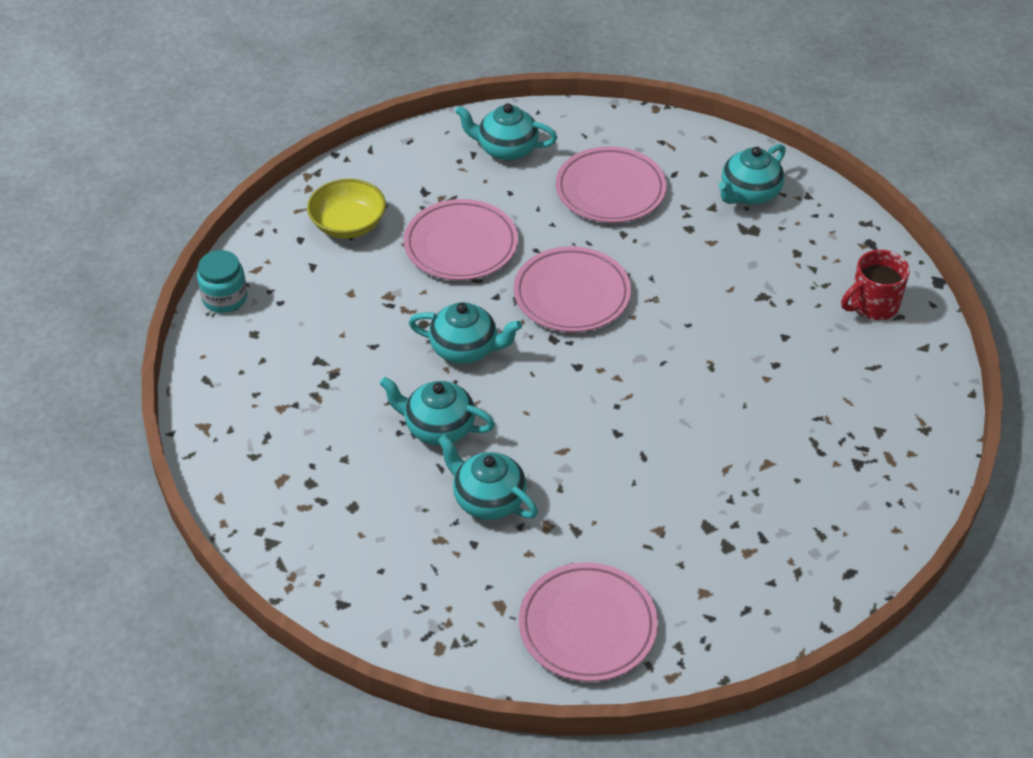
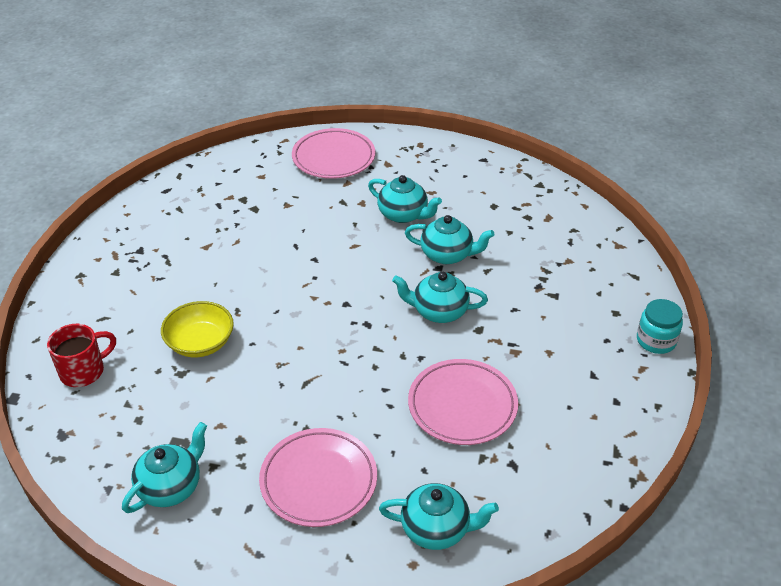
camera: 175 degrees right, 5 degrees down
(348, 224) = (576, 420): yellow bowl -> yellow bowl (200, 343)
(572, 294) = (353, 363): pink plate -> none

